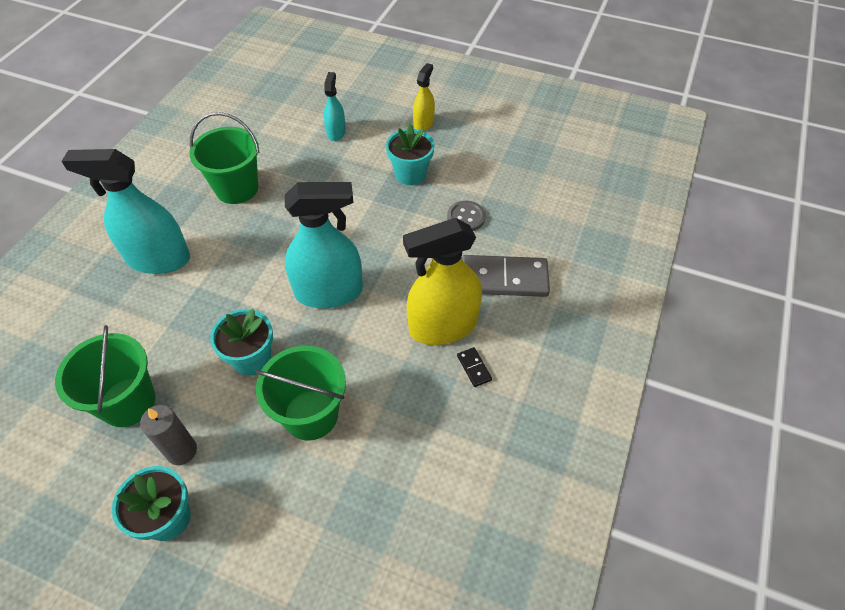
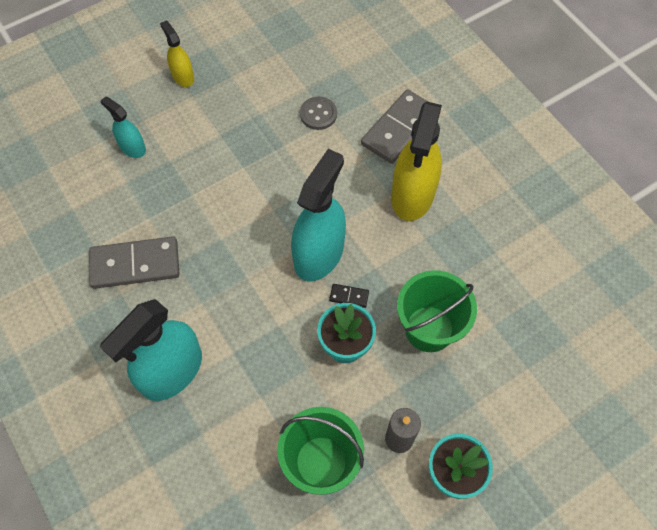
camera: 55 degrees left, 10 degrees up
(237, 188) = (135, 265): green bucket -> grey domino
(410, 174) = (236, 122): turquoise flower pot -> none
(474, 368) = (464, 198): black domino -> black domino (349, 296)

